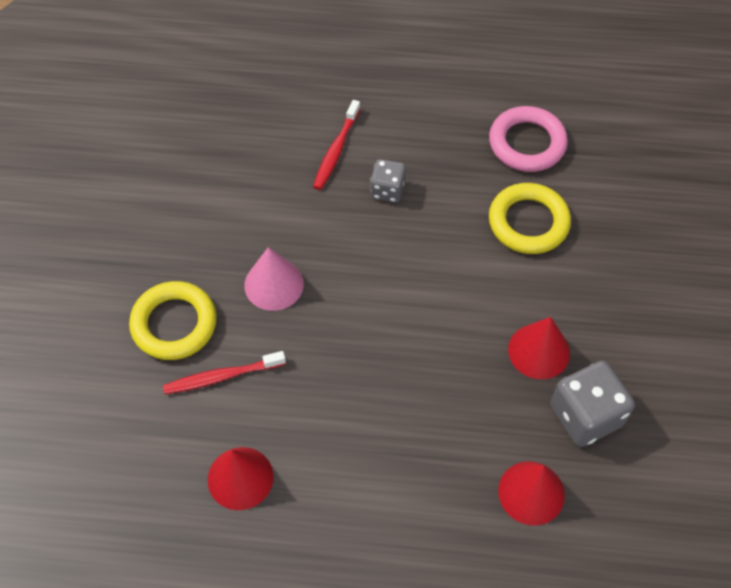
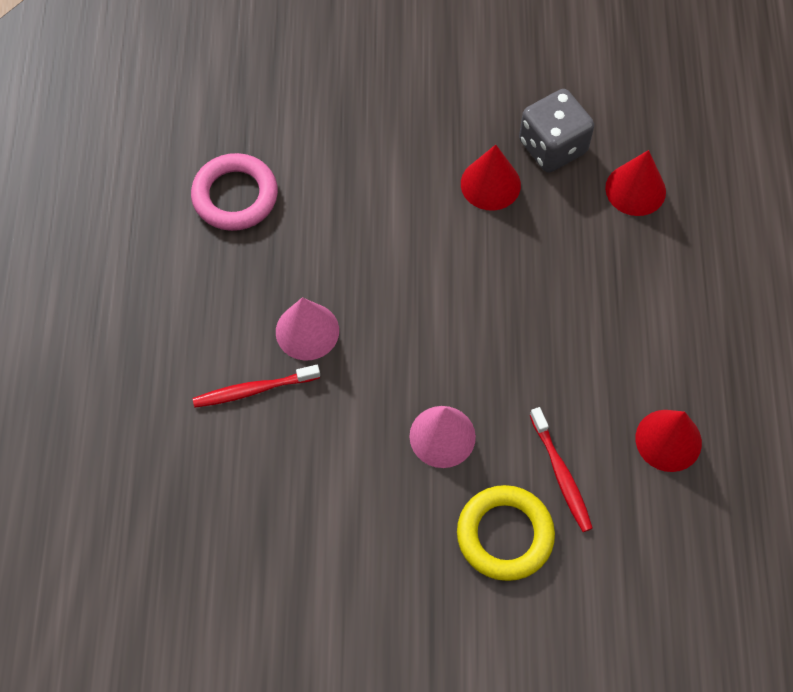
camera: 95 degrees left, 5 degrees up
(336, 150) = (253, 390): red toothbrush -> red toothbrush turned 150 degrees clockwise
(387, 190) = (307, 331): grey dice -> pink cone
(528, 222) = (340, 194): yellow ring -> none

